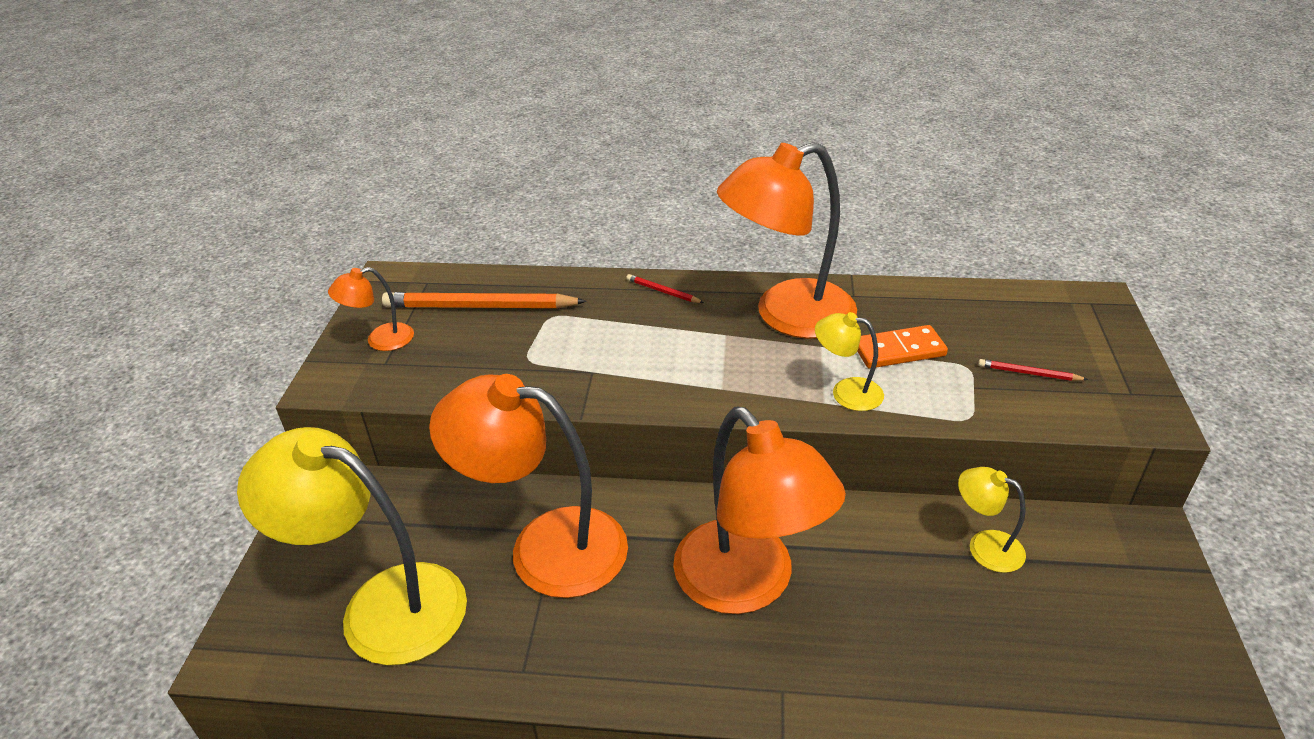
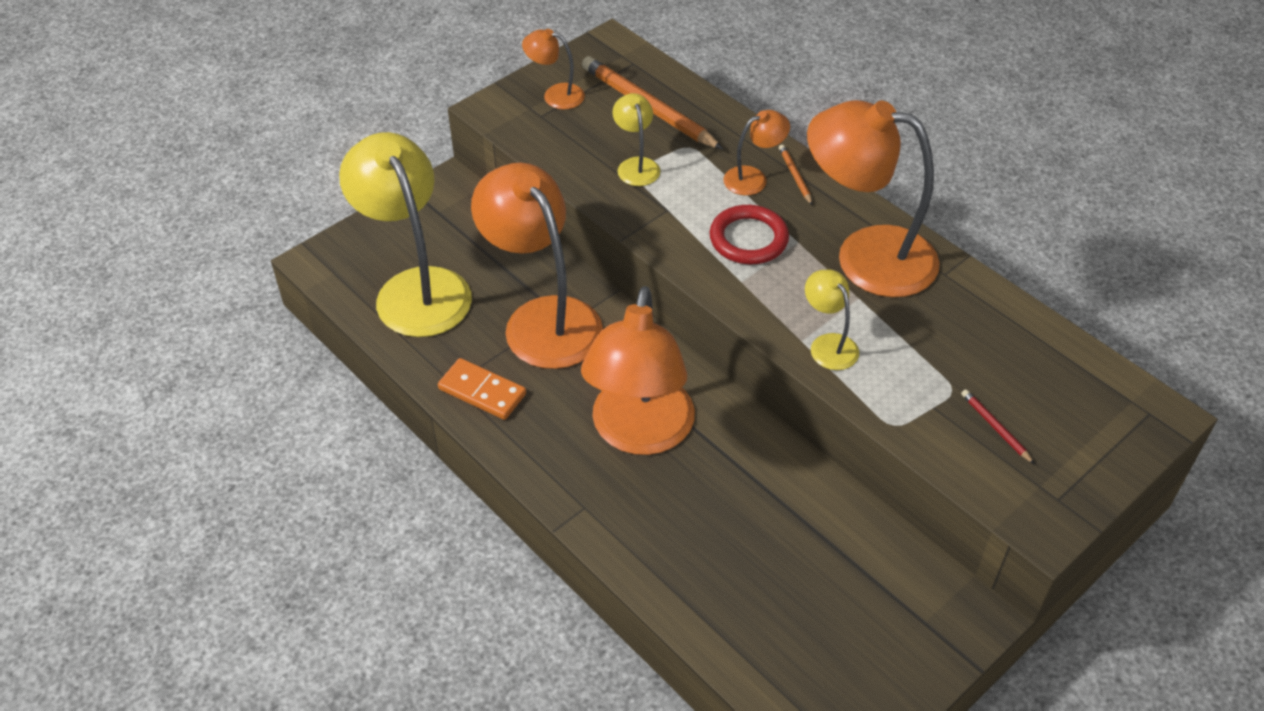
camera: 40 degrees right, 10 degrees up
(633, 310) = (753, 178): none -> orange lamp
(663, 291) = (795, 176): red pencil -> orange pencil
(686, 354) = (748, 239): none -> red ring
(899, 350) = (915, 341): orange domino -> orange domino (482, 392)
(984, 546) = (833, 530): yellow lamp -> yellow lamp (636, 165)

